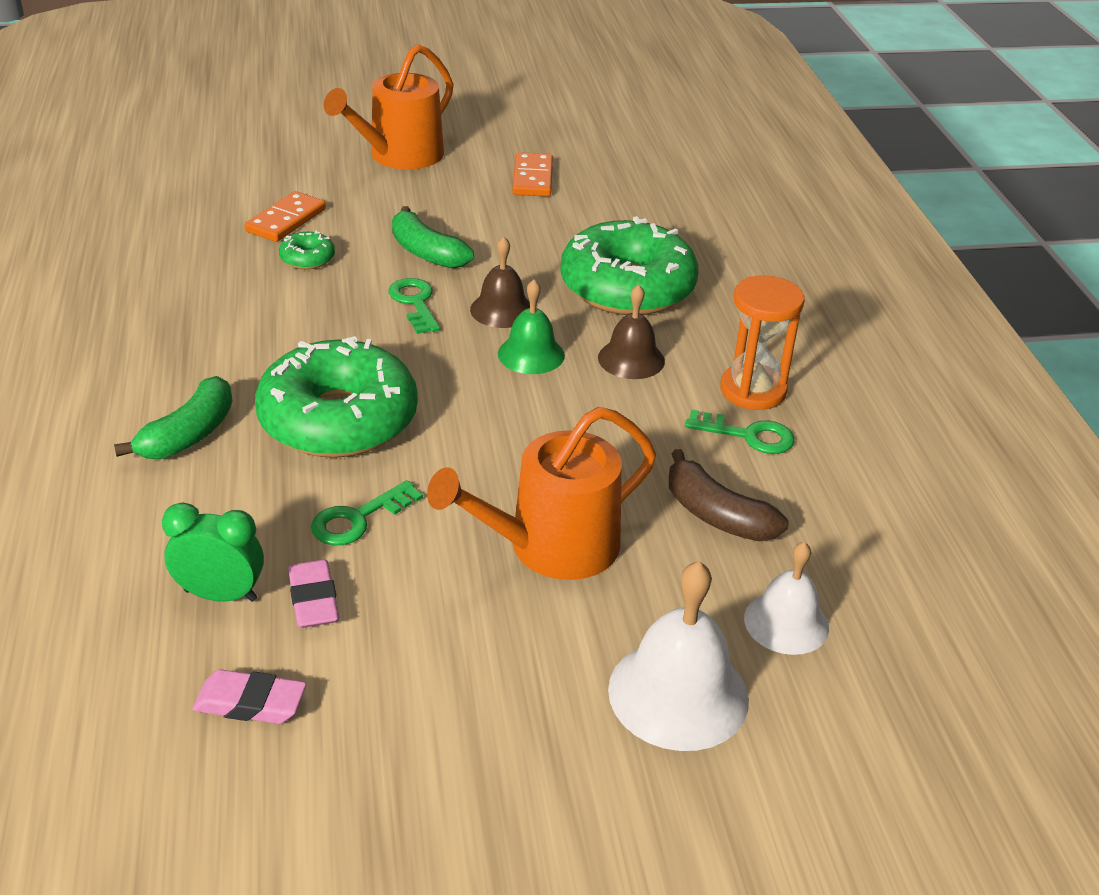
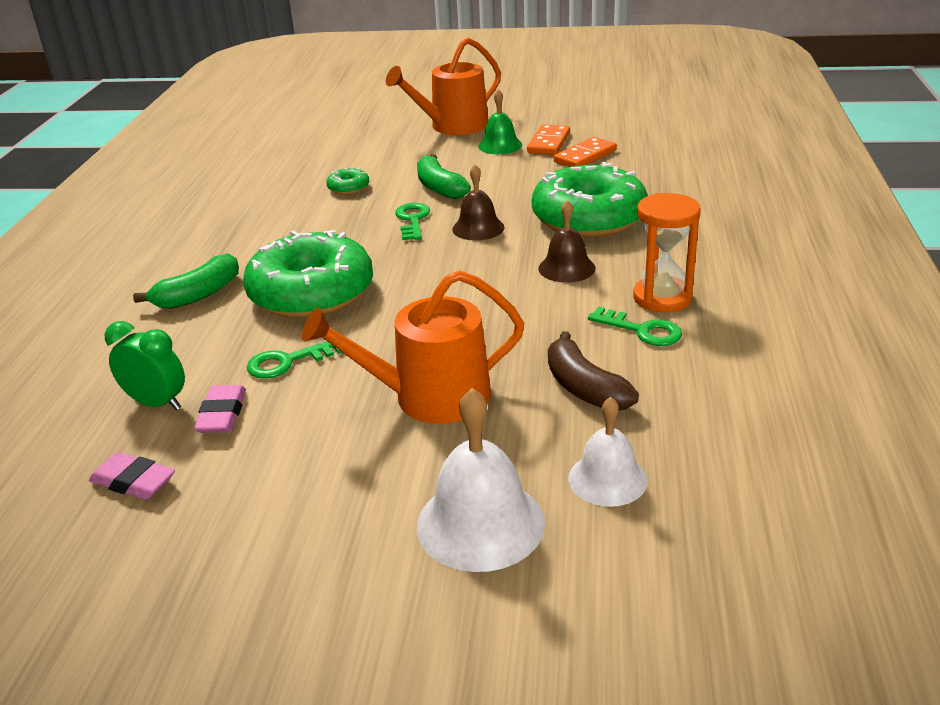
camera: 20 degrees right, 5 degrees down
(286, 220) = (347, 164): orange domino -> orange domino (585, 156)
(531, 354) = (485, 259): green bell -> green bell (500, 145)

